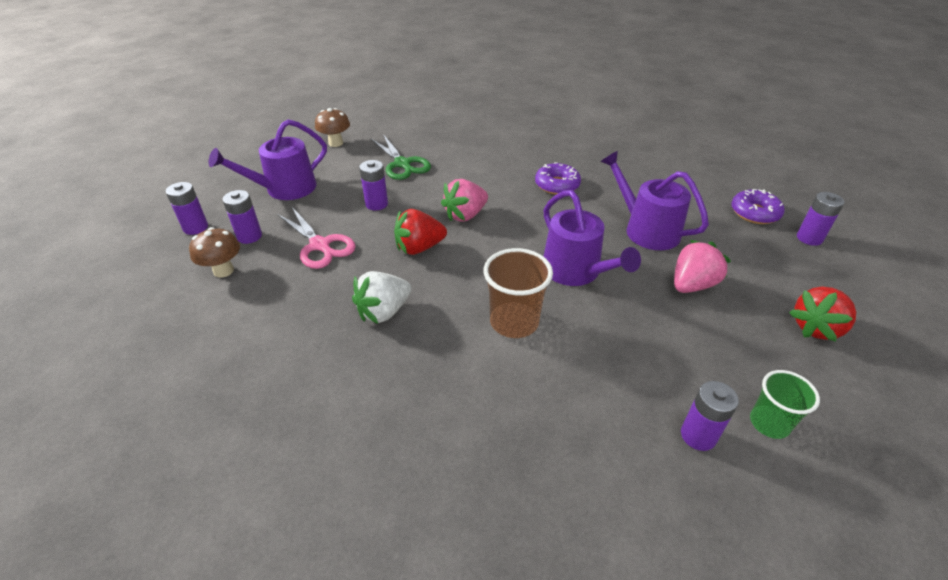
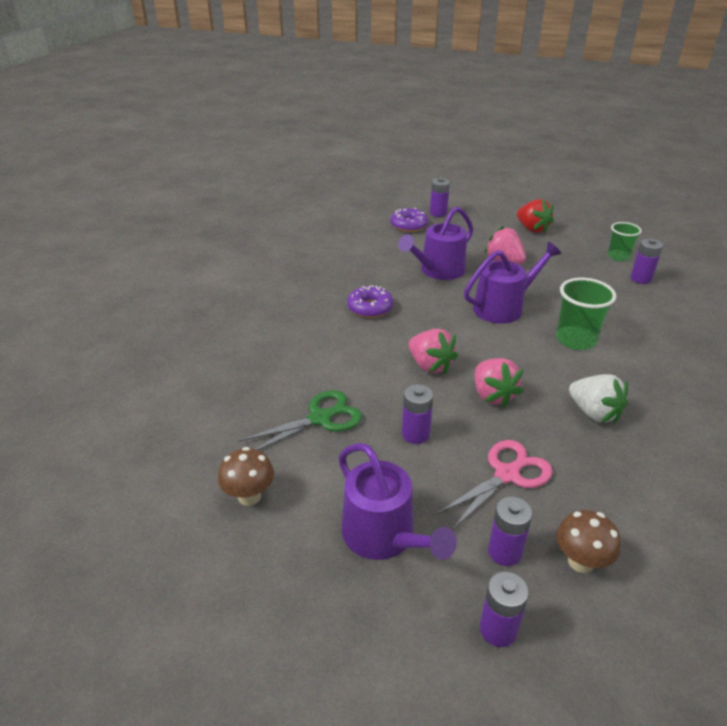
camera: 90 degrees left, 5 degrees down
(419, 248) = (492, 395): red strawberry -> pink strawberry
(514, 322) = (575, 340): brown cup -> green cup

